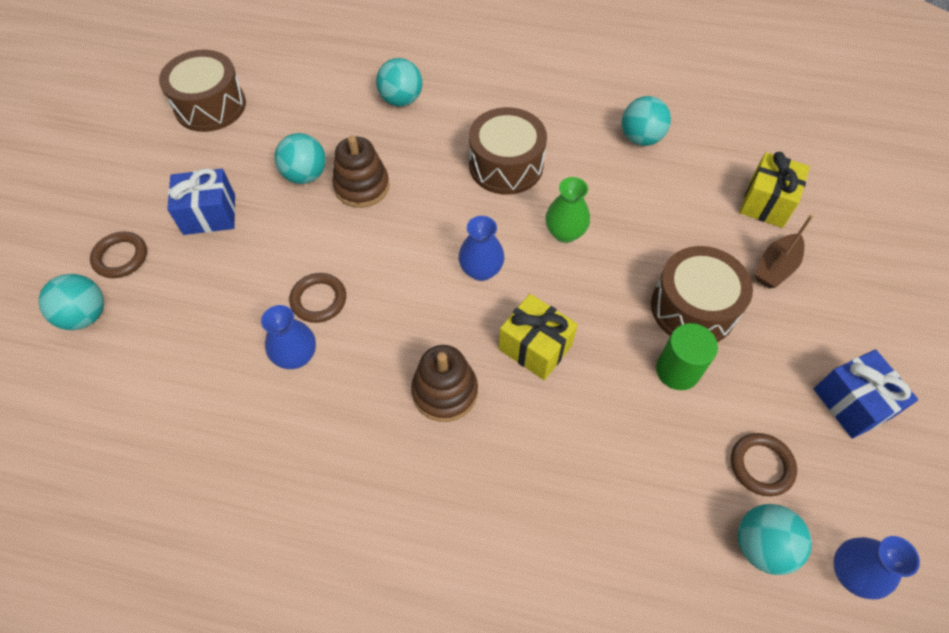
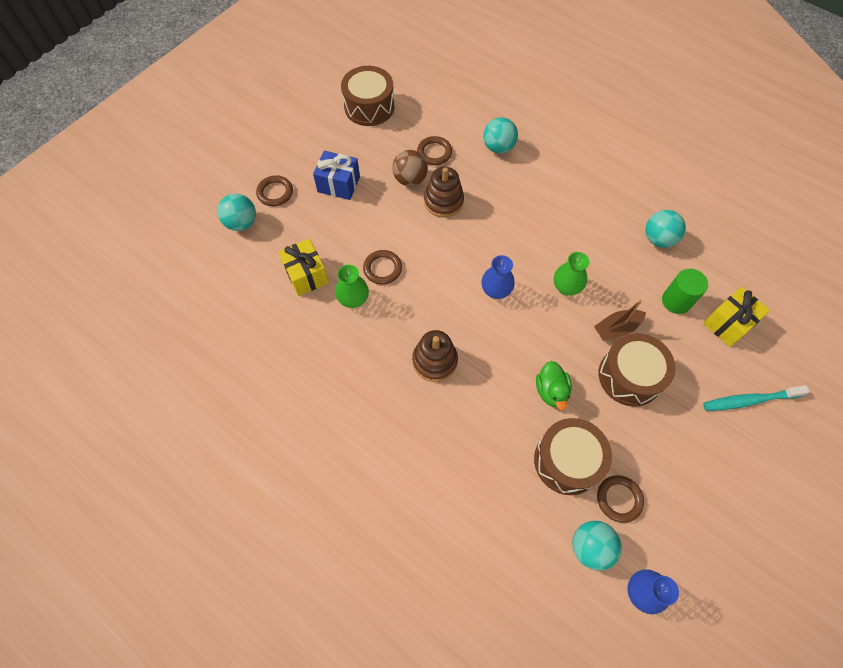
camera: 25 degrees right, 5 degrees up
(296, 356) = (353, 300): blue vase -> green vase
(305, 175) = (410, 179): turquoise ball -> brown ball
(322, 132) = (434, 152): none -> brown ring
(506, 165) = (549, 223): brown drum -> brown drum (567, 461)
(535, 347) = (506, 357): yellow gift -> yellow gift (306, 275)
(611, 366) = (551, 391): none -> green duck
(677, 370) = (595, 413): green cylinder -> green cylinder (676, 301)
(775, 267) = (707, 373): brown boat -> brown boat (616, 328)
(837, 279) = (749, 400): none -> turquoise toothbrush
(852, 403) = (708, 488): blue gift -> none

